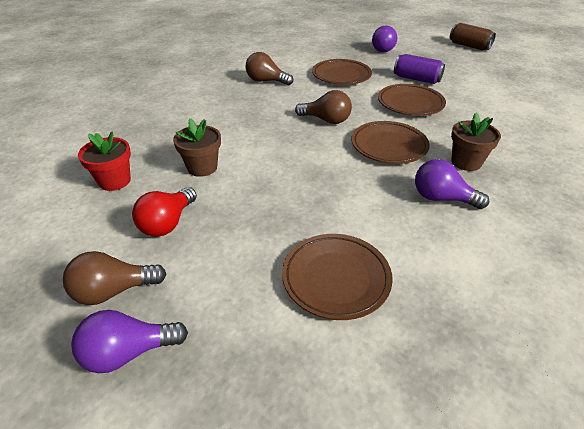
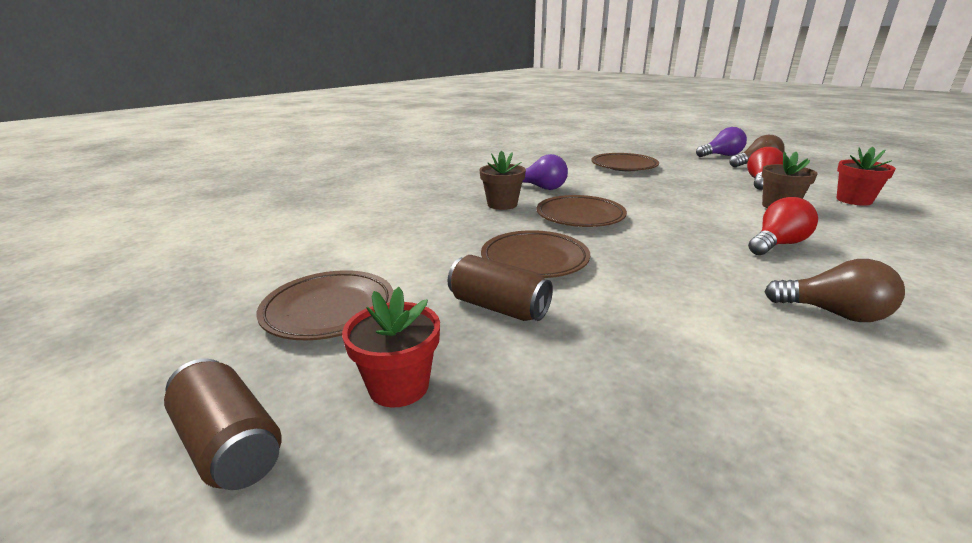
camera: 175 degrees left, 15 degrees down
(251, 120) = (777, 244): none -> red light bulb
(326, 120) = (665, 242): brown light bulb -> none
(341, 76) = (668, 322): brown plate -> brown plate (329, 310)
(383, 49) = (549, 440): purple light bulb -> none
(416, 79) = (498, 307): purple can -> brown can
(435, 56) = (399, 386): none -> red flower pot

